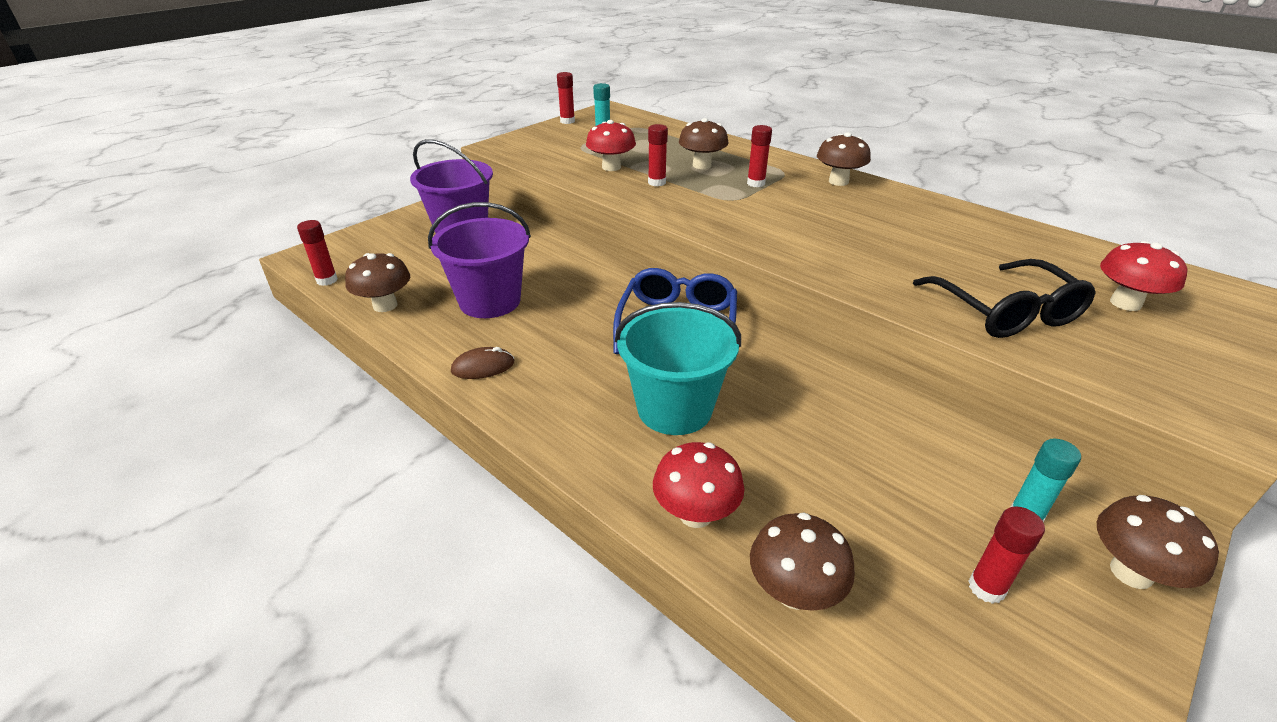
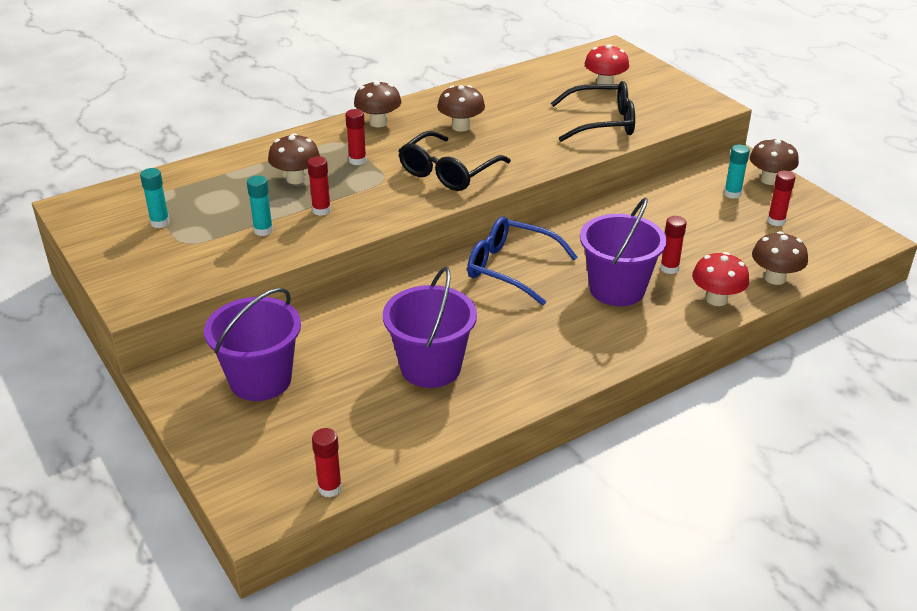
camera: 75 degrees left, 0 degrees up
(385, 305) = (407, 439): brown mushroom -> brown mushroom (461, 127)
(483, 367) = (537, 377): brown mouse -> none
(567, 121) = (89, 241): red glue stick -> red glue stick (669, 268)
(611, 167) = (263, 230): red mushroom -> turquoise glue stick
(674, 409) = (617, 289): turquoise bucket -> purple bucket
(773, 227) = (448, 172): none -> black glasses

